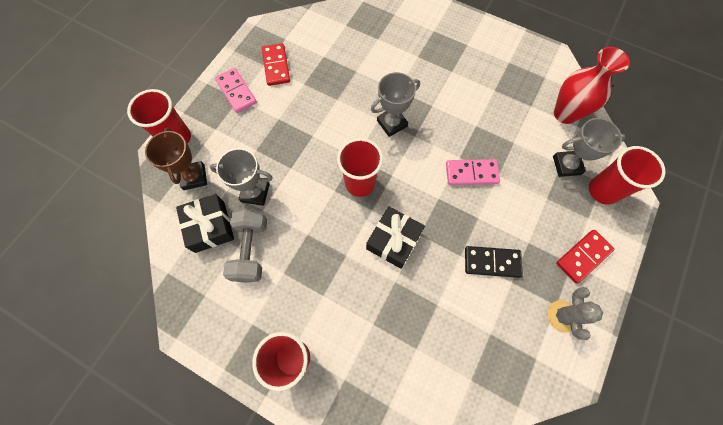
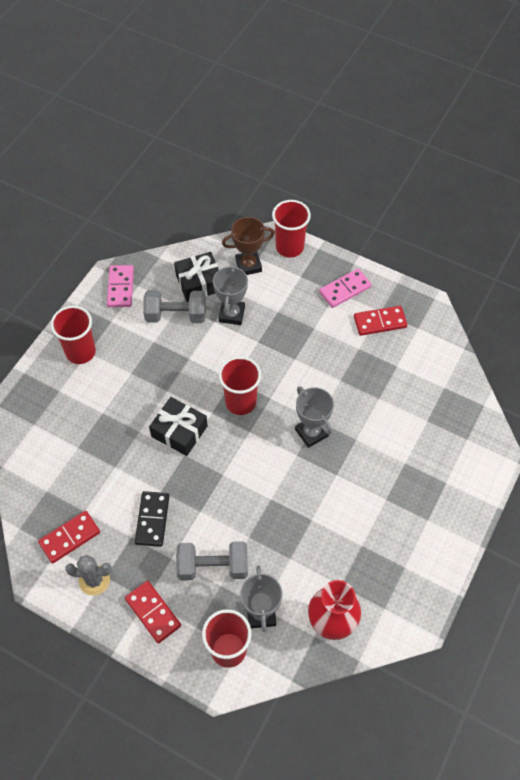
camera: 90 degrees right, 10 degrees down
(471, 173) = (251, 509): pink domino -> pink domino (121, 287)
(521, 347) = (70, 538): none -> red domino
(531, 205) = (213, 566): none -> grey dumbbell

